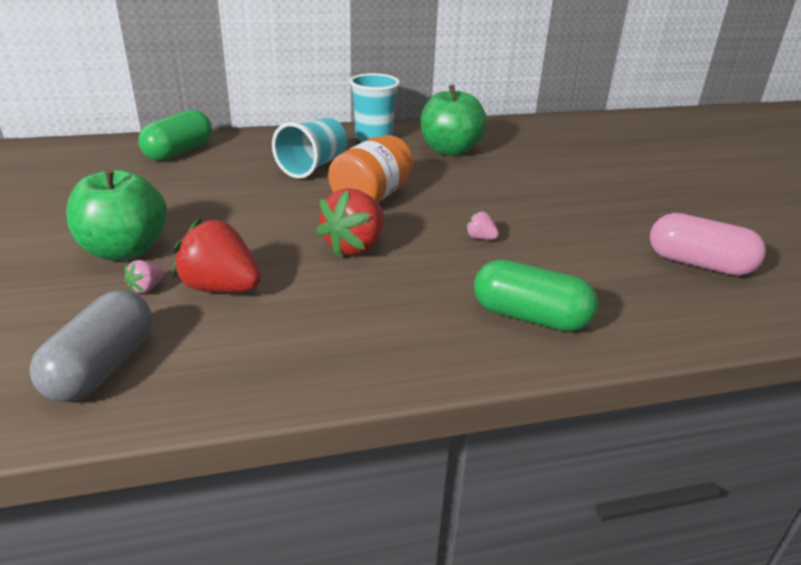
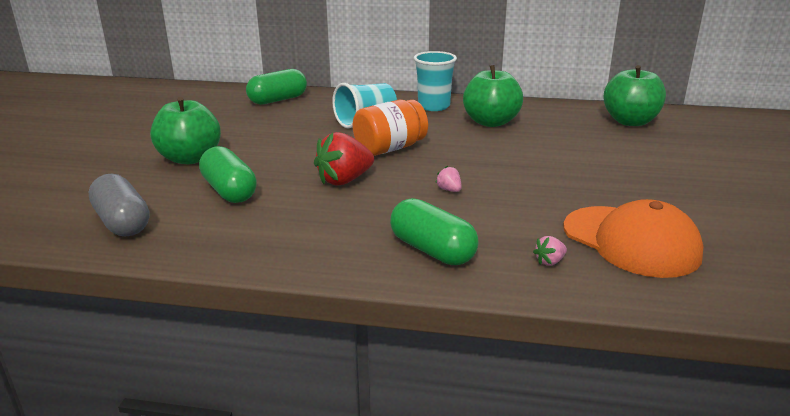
camera: 25 degrees right, 5 degrees down
(102, 367) = (122, 222): grey capsule -> grey capsule turned 75 degrees counterclockwise
(147, 288) = (184, 183): pink strawberry -> pink strawberry (549, 261)
(221, 288) = (229, 191): red strawberry -> green capsule
(578, 133) = (630, 121): none -> green apple
(699, 264) = (631, 241): pink capsule -> orange cap

